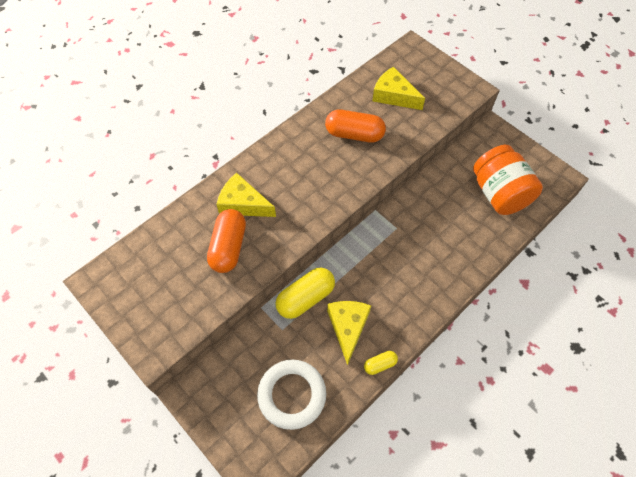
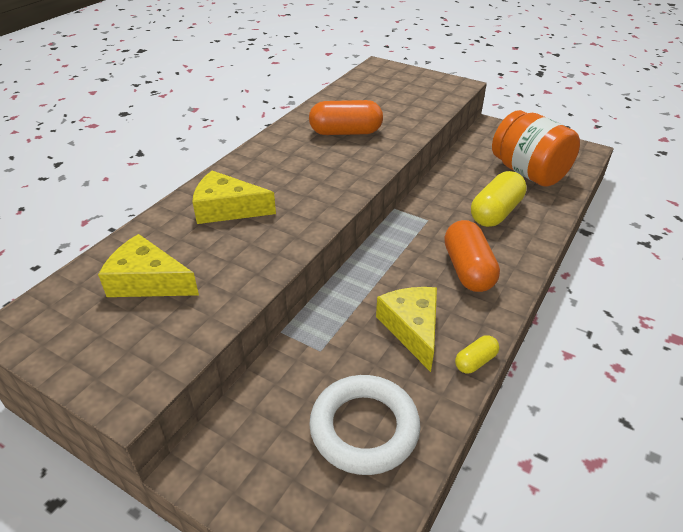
camera: 15 degrees left, 20 degrees down
(229, 247) = (220, 253): orange capsule -> orange capsule (468, 269)
(305, 298) = (341, 309): yellow capsule -> yellow capsule (496, 212)
(393, 96) = (376, 99): yellow cheese -> yellow cheese (148, 281)

